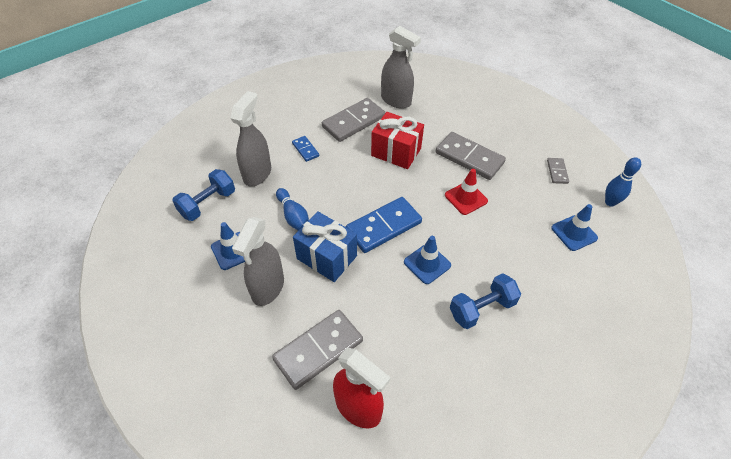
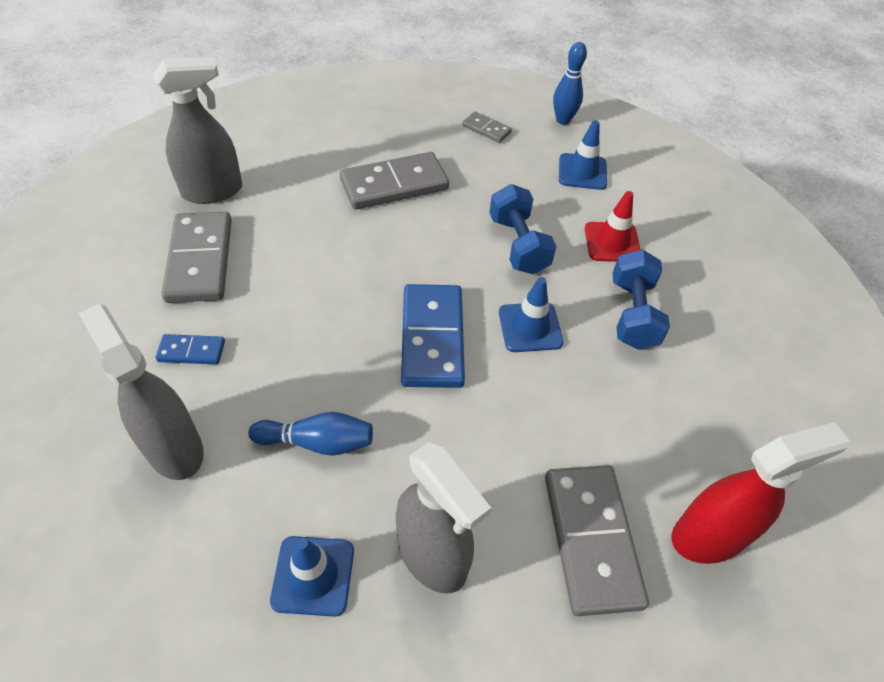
camera: 60 degrees left, 0 degrees up
(208, 204) = (166, 568): blue dumbbell -> blue dumbbell (518, 245)
(327, 257) = (433, 439): blue gift -> none
(396, 152) = (311, 248): red gift -> none
(466, 198) = (456, 227): red traffic cone -> red traffic cone (612, 242)

